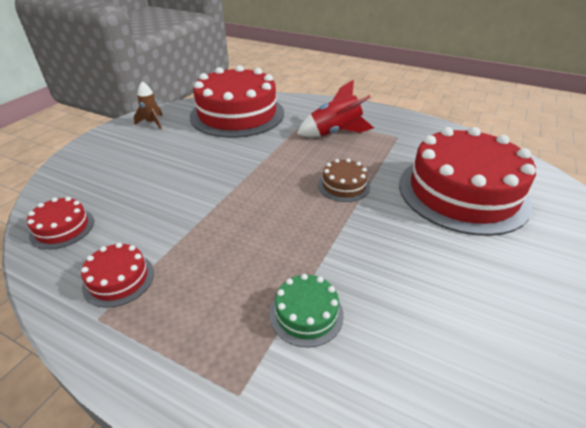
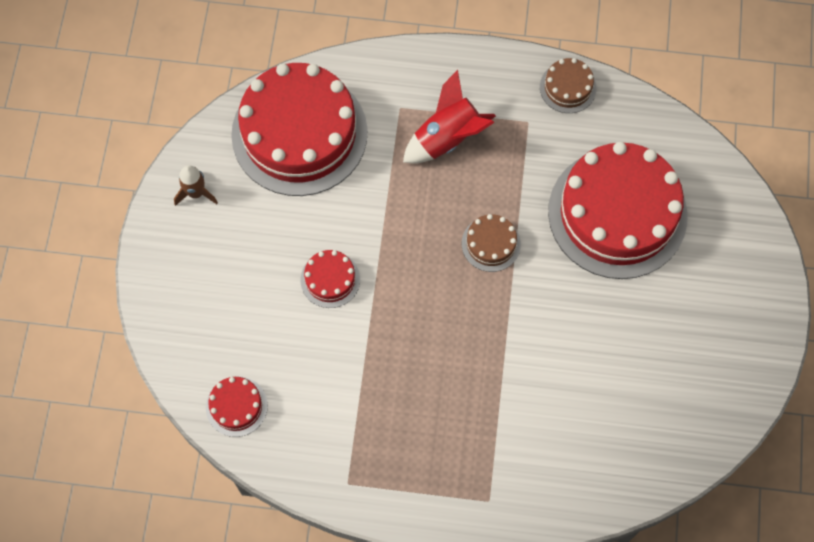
camera: 20 degrees left, 30 degrees up
(119, 279) = (337, 442): red cake -> red cake (330, 279)
(306, 314) = (510, 420): green cake -> none
(432, 129) = (568, 87): none -> brown cake

